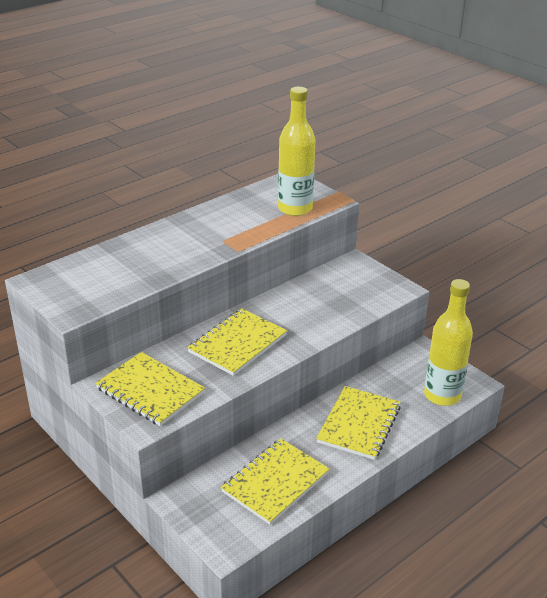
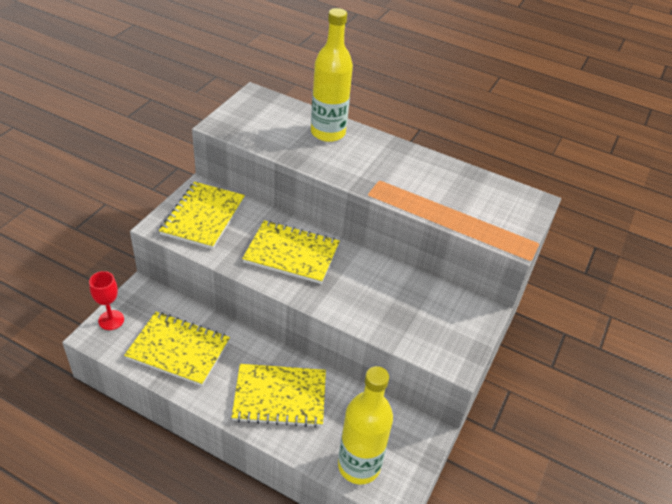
camera: 65 degrees right, 10 degrees up
(209, 530) = (111, 320): none -> red goblet
(295, 209) = (474, 216): yellow bottle -> yellow bottle (328, 133)

